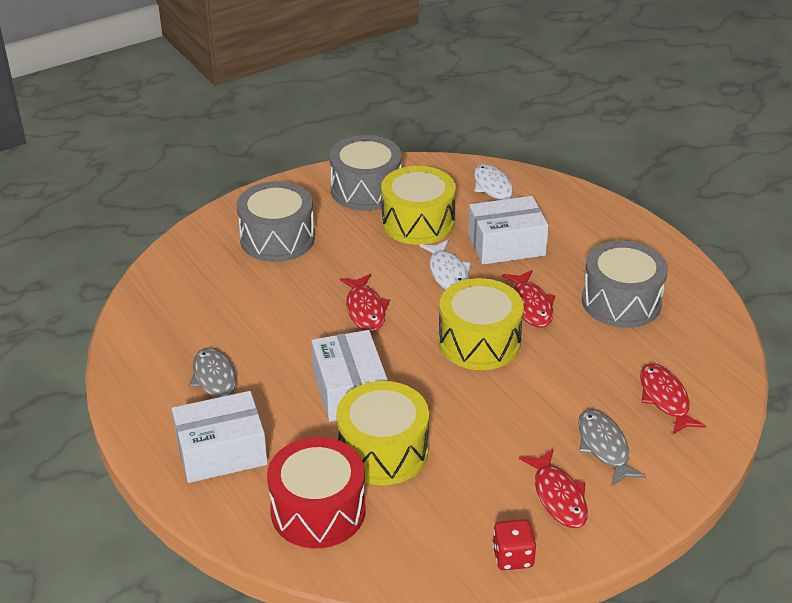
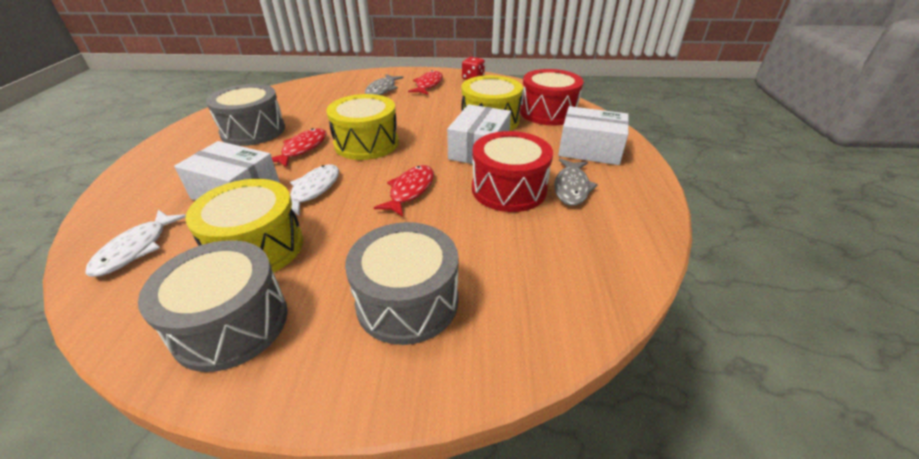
camera: 145 degrees left, 0 degrees up
(276, 352) = (509, 189): none -> red drum
(665, 399) = (324, 93): red fish -> none

